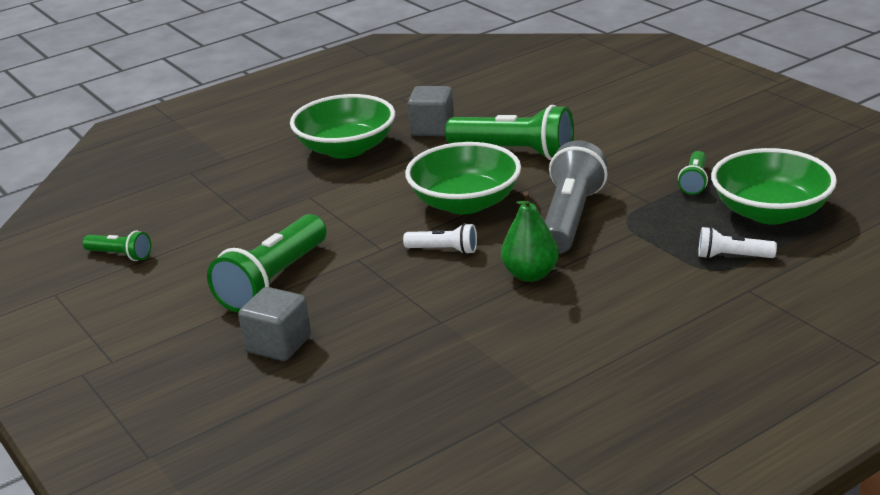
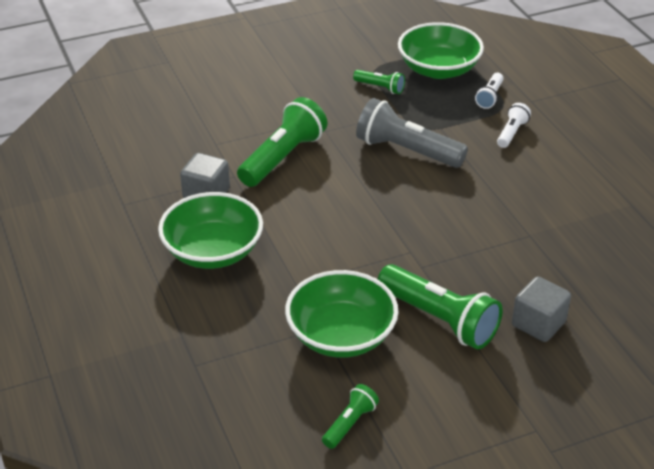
camera: 80 degrees left, 10 degrees up
(444, 250) = (428, 219): white flashlight -> white flashlight (511, 133)
(465, 203) = (356, 197): green bowl -> green bowl (341, 335)
(530, 274) = (480, 183): green pear -> none

